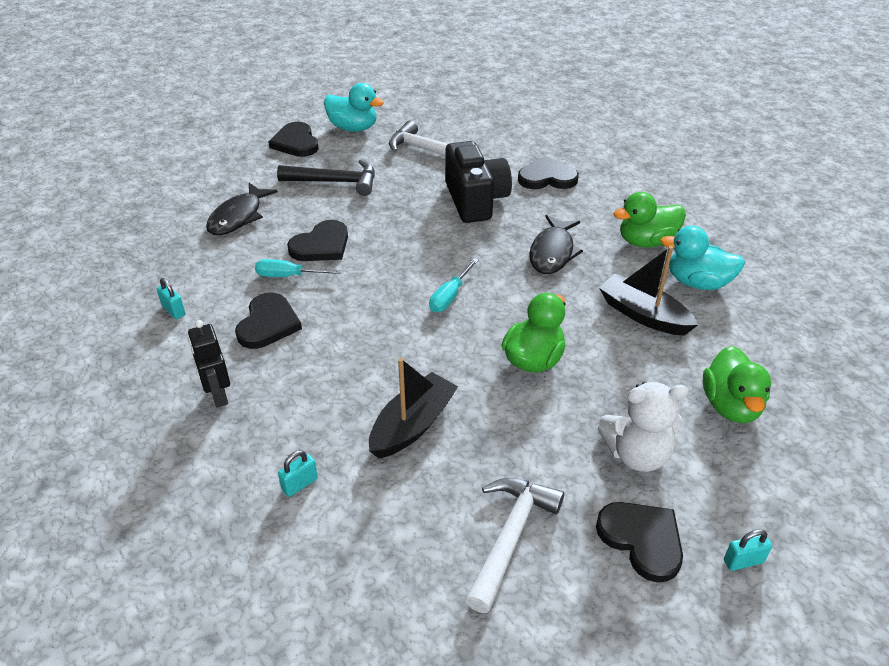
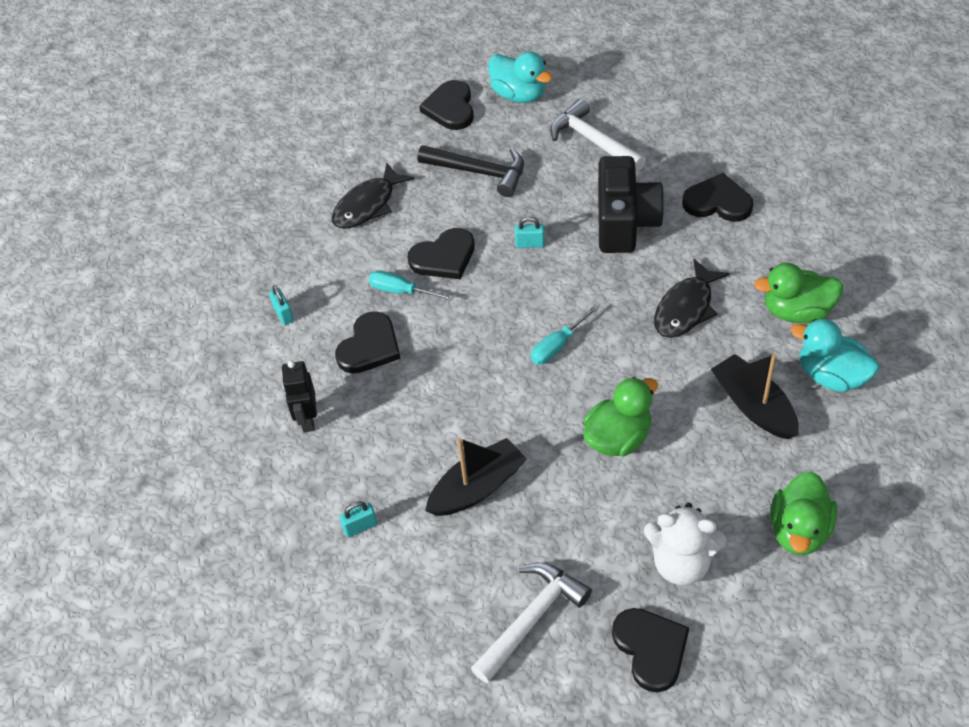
camera: 20 degrees right, 10 degrees up
(743, 561) = (737, 690): turquoise padlock -> turquoise padlock (530, 244)

